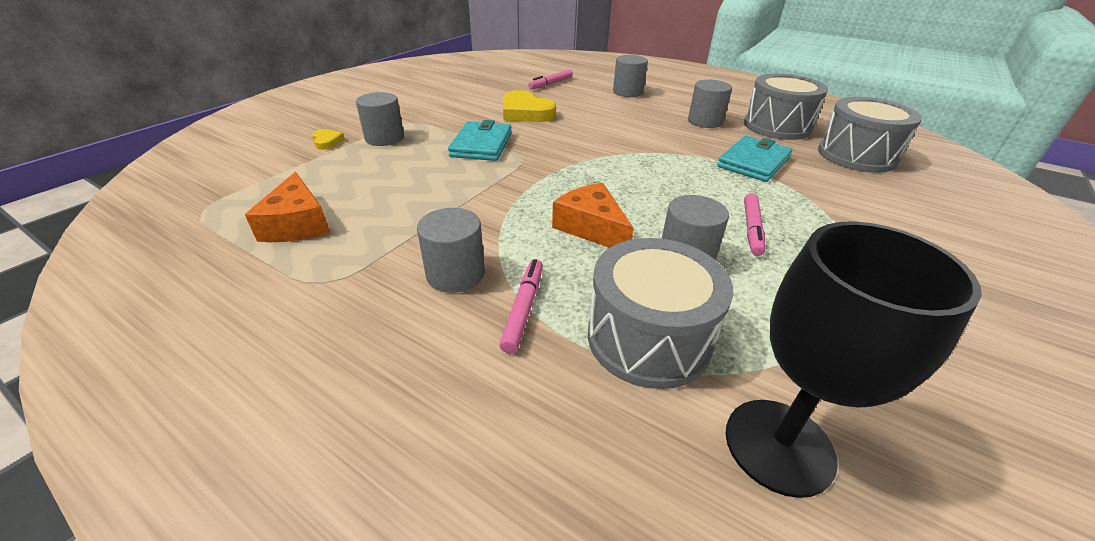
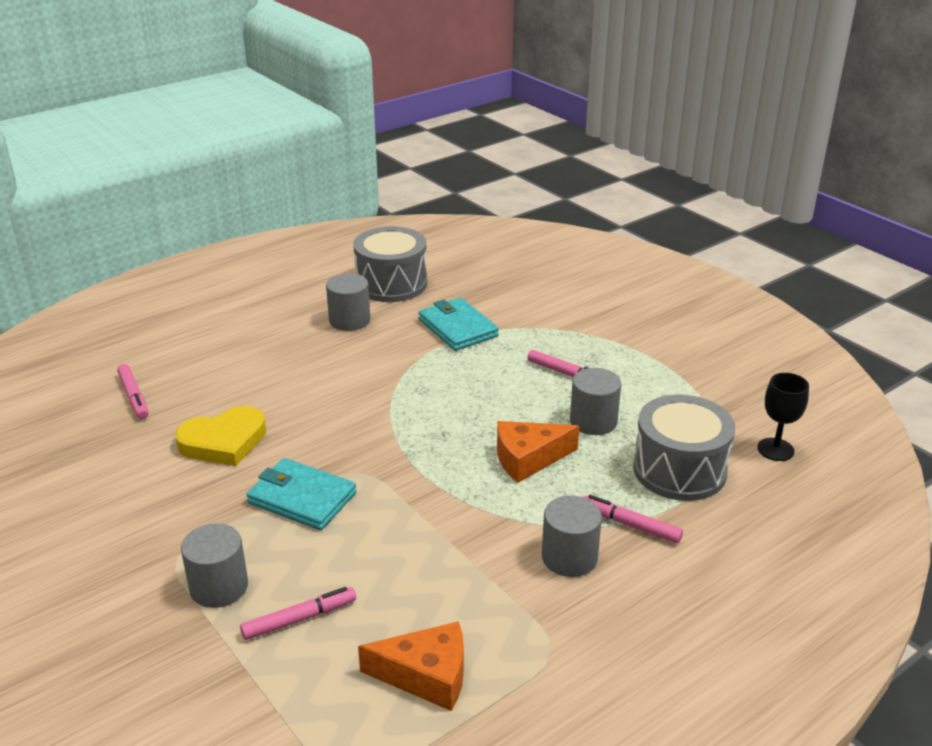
camera: 70 degrees left, 5 degrees down
(327, 141) = (189, 651): yellow heart -> none
(357, 167) = (299, 619): none -> pink marker
(627, 92) = (221, 343): grey cylinder -> none
(778, 446) = (775, 449): black goblet -> black goblet, size x0.58
(856, 155) = (476, 271): grey drum -> none

